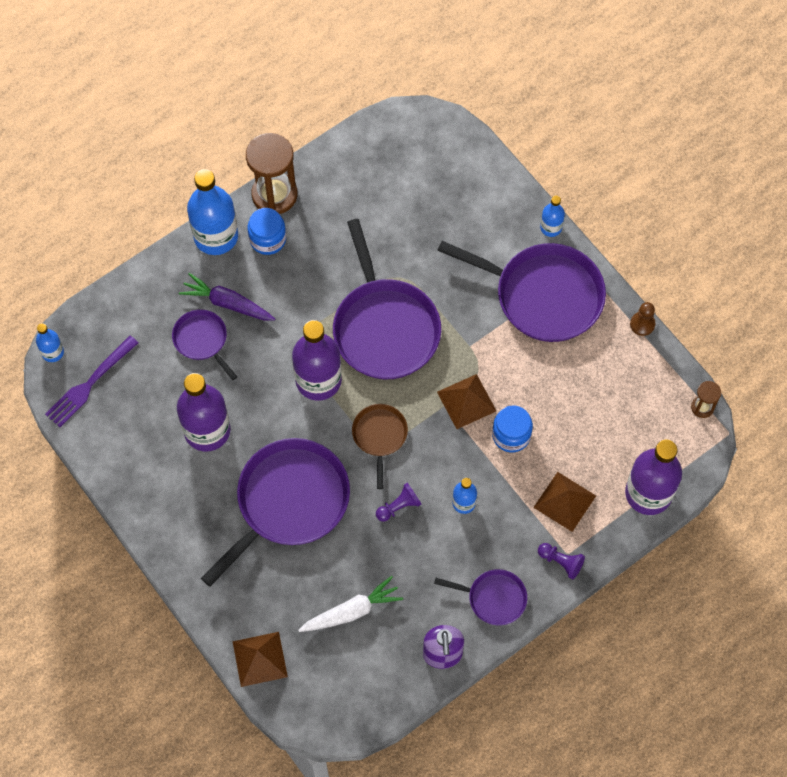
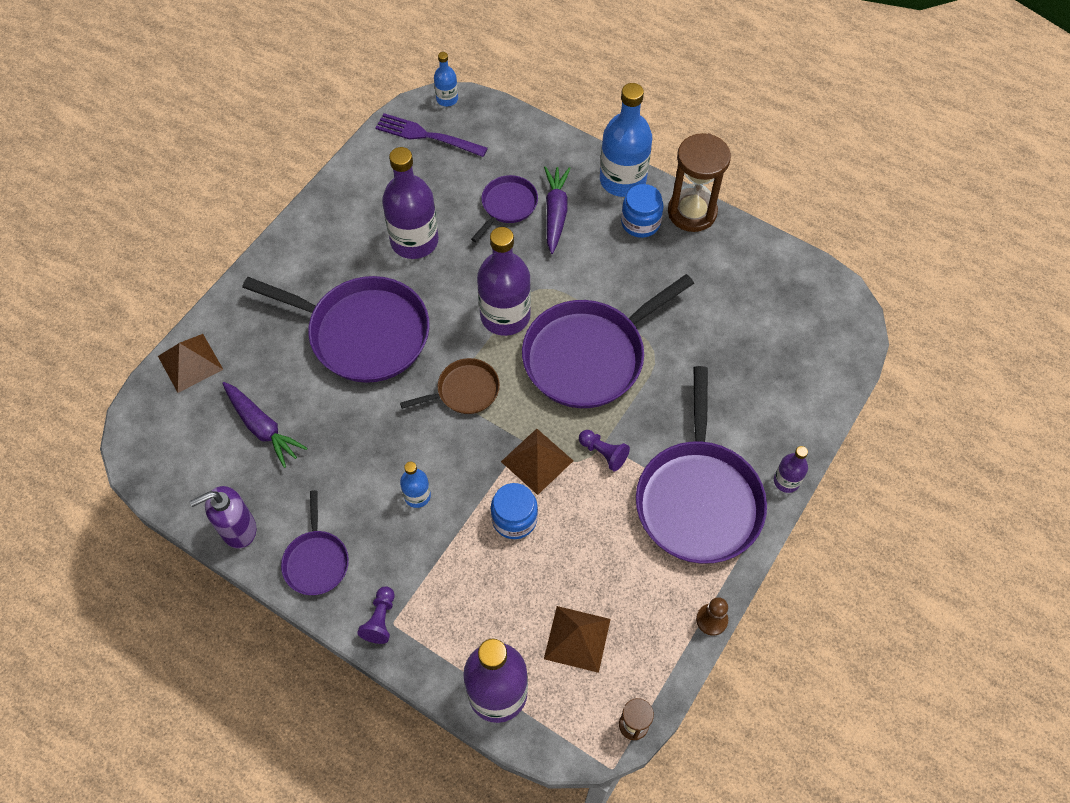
camera: 70 degrees right, 5 degrees down
(351, 611) = (262, 427): white carrot -> purple carrot
(399, 506) = (392, 434): purple pawn -> purple pawn (603, 453)
(551, 227) = (786, 481): blue bottle -> purple bottle
(565, 501) = (455, 601): brown pyramid -> brown pyramid (577, 639)

